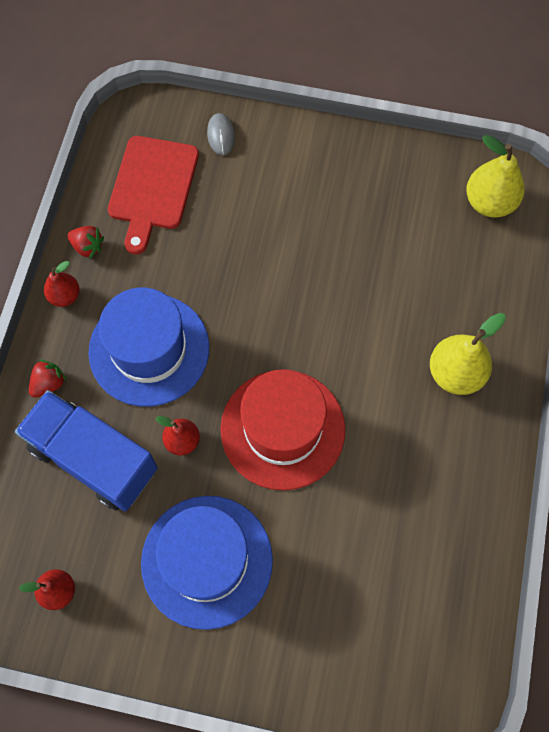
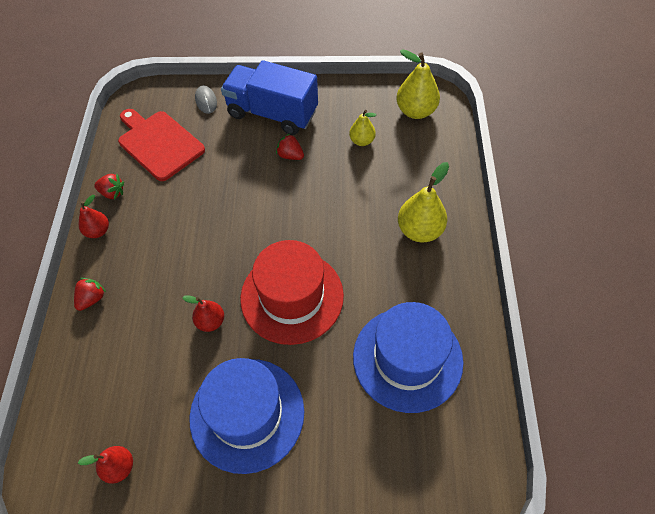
camera: 10 degrees left, 10 degrees down
(93, 459) = (137, 350): blue truck -> blue truck (272, 113)
(149, 349) = (172, 258): blue hat -> blue hat (407, 358)
(152, 187) = (159, 143): red cutting board -> red cutting board turned 135 degrees clockwise
(315, 237) = (290, 155): none -> red strawberry
(410, 233) = (362, 141): none -> yellow pear

